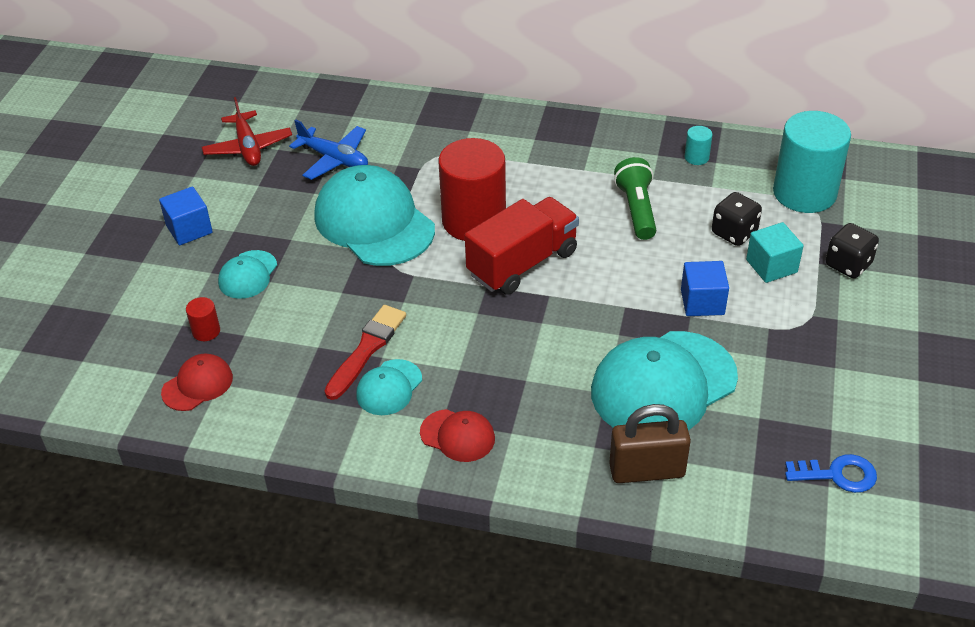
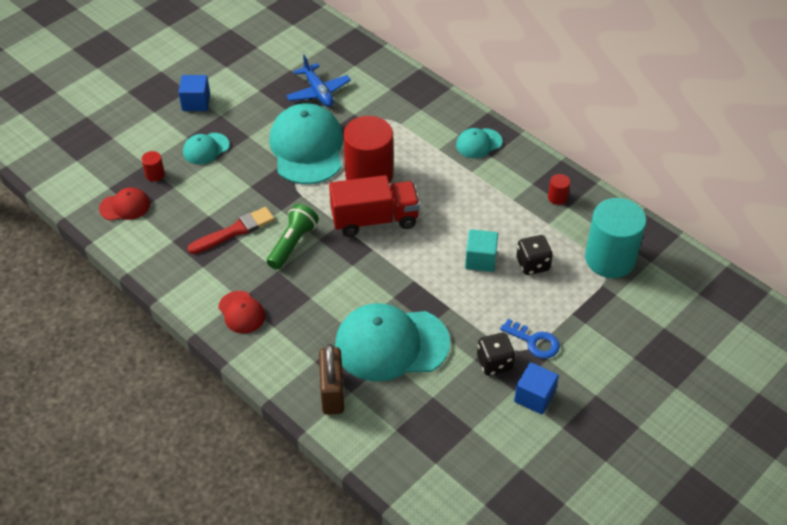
camera: 30 degrees right, 5 degrees up
(248, 147) = (273, 60): red plane -> none
(389, 388) = (227, 262): turquoise cap -> turquoise cap (478, 143)
(636, 210) = (481, 217): green flashlight -> green flashlight (292, 244)
(647, 471) = (332, 393): brown padlock -> brown padlock turned 60 degrees clockwise
(696, 157) = (557, 197): turquoise cylinder -> red cylinder
(702, 302) = (466, 302): blue cube -> blue cube (534, 397)
(771, 266) = (536, 300): turquoise cube -> turquoise cube (480, 259)
(837, 474) = (448, 459): blue key -> blue key (534, 341)
(848, 265) = (591, 325): black dice -> black dice (494, 363)

